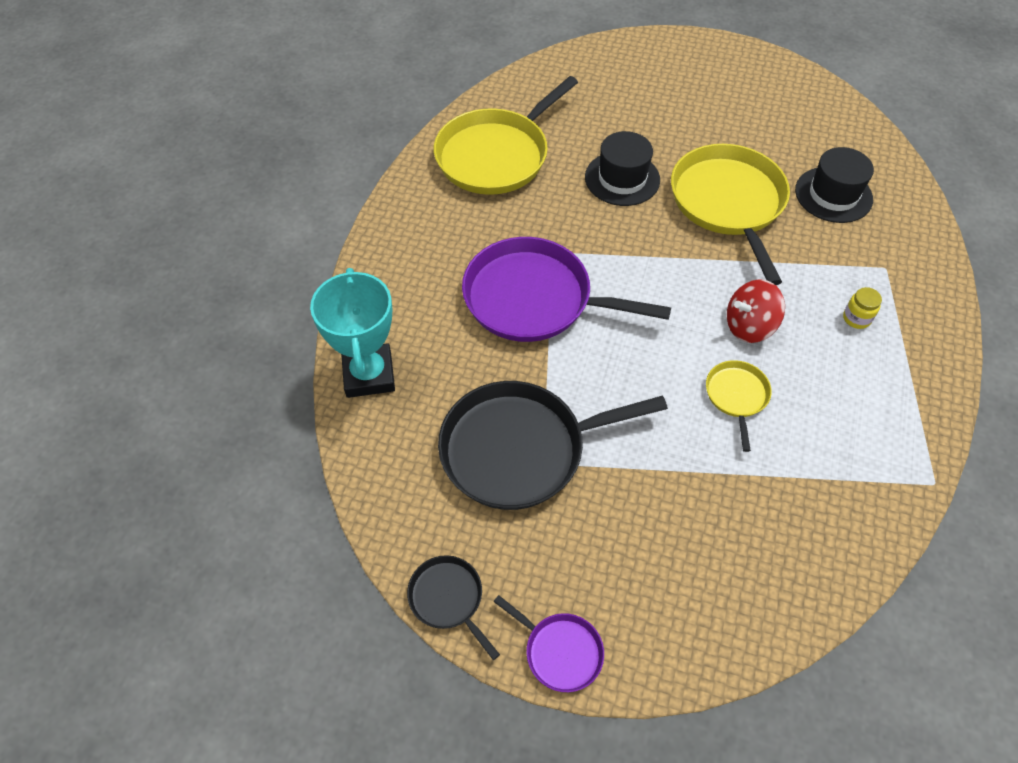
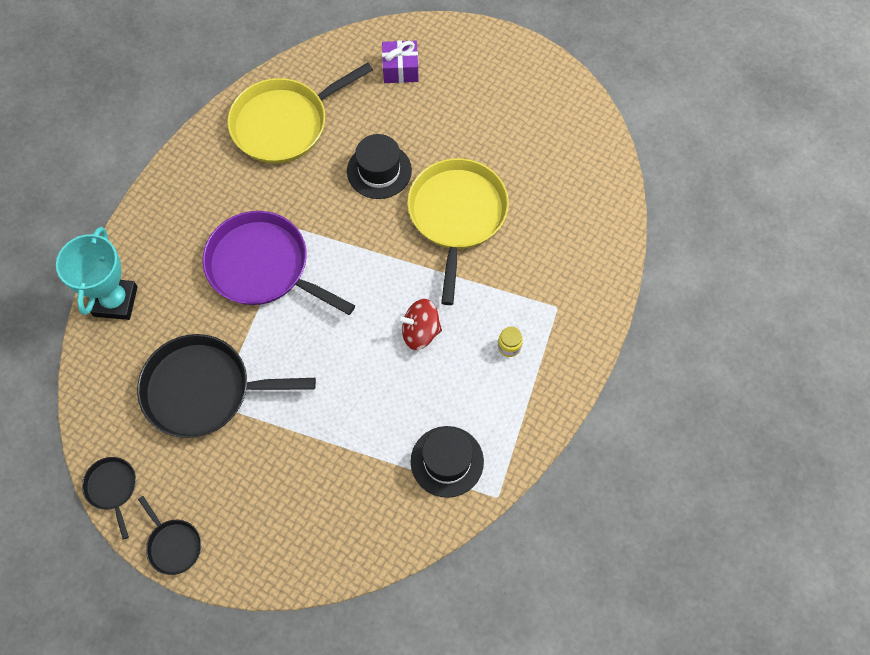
camera: 15 degrees right, 10 degrees up
(560, 651) = (173, 545): purple pan -> black pan
(599, 84) = (400, 69): none -> purple gift
(736, 396) = (382, 389): yellow pan -> none
(833, 195) = (549, 228): black hat -> black hat (447, 461)

